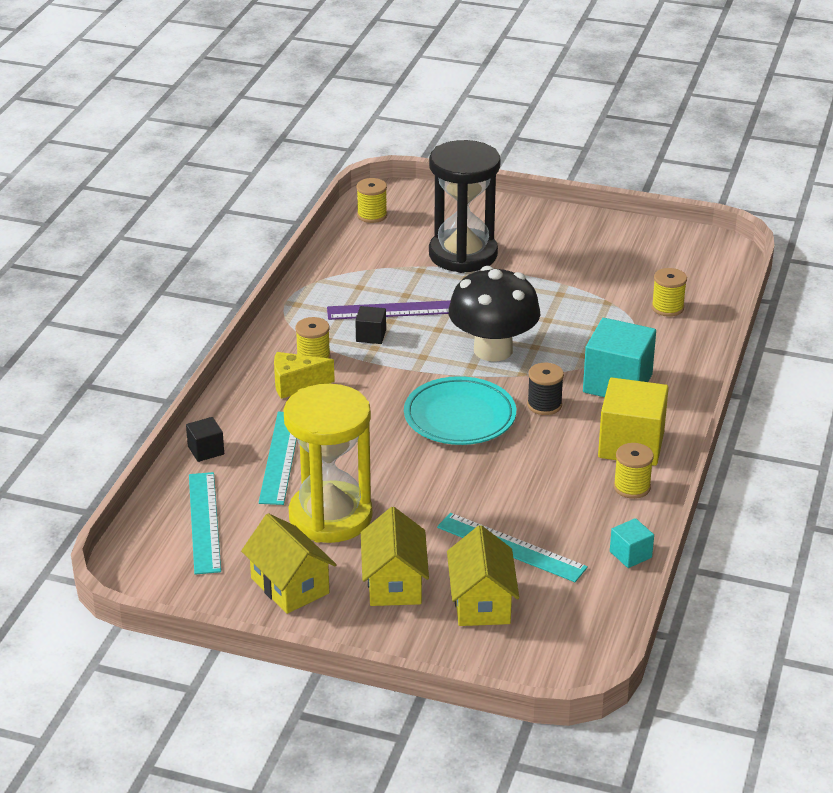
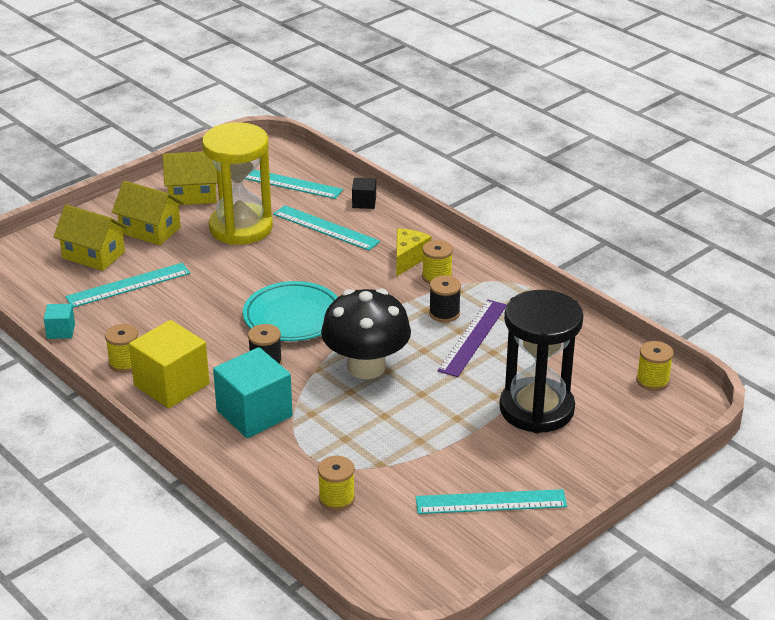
camera: 120 degrees right, 0 degrees up
(371, 336) = (444, 313): black cube -> black spool
(593, 244) = (491, 502): none -> turquoise ruler

